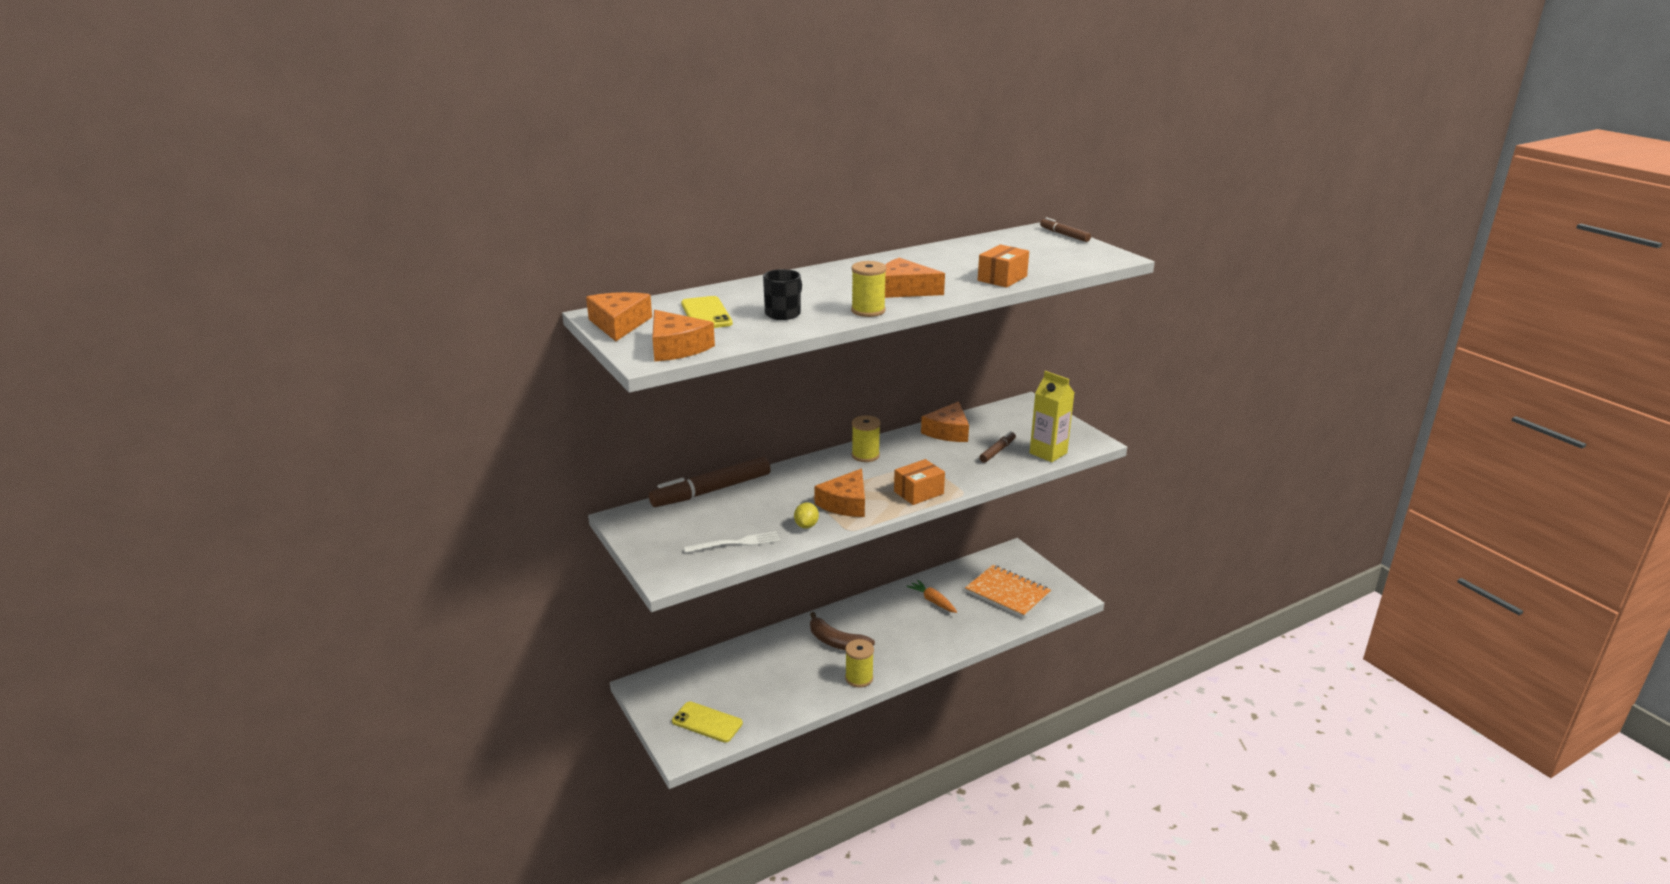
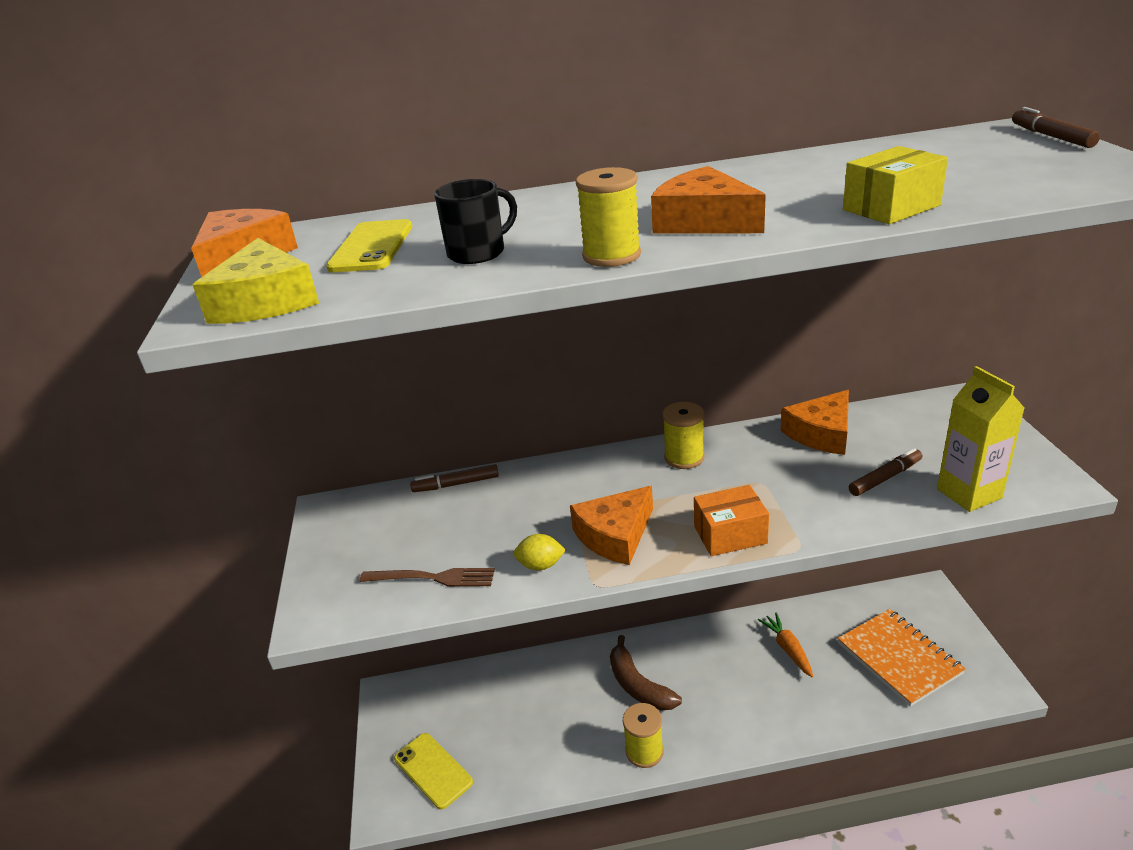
camera: 25 degrees right, 5 degrees up
(676, 347) = (265, 301): orange cheese -> yellow cheese
(711, 491) = (456, 484): brown marker -> brown marker, size x0.51
(737, 543) = (433, 578): white fork -> brown fork
(806, 525) = (541, 565): yellow lemon -> yellow lemon turned 60 degrees clockwise
(1002, 278) = (891, 208): orange box -> yellow box

